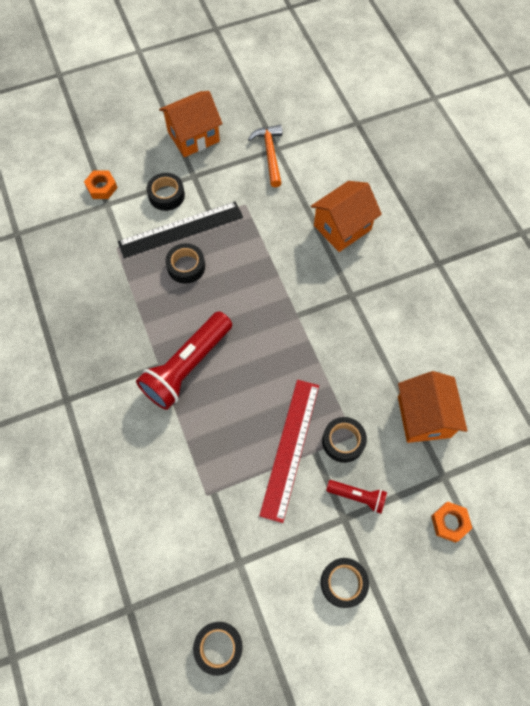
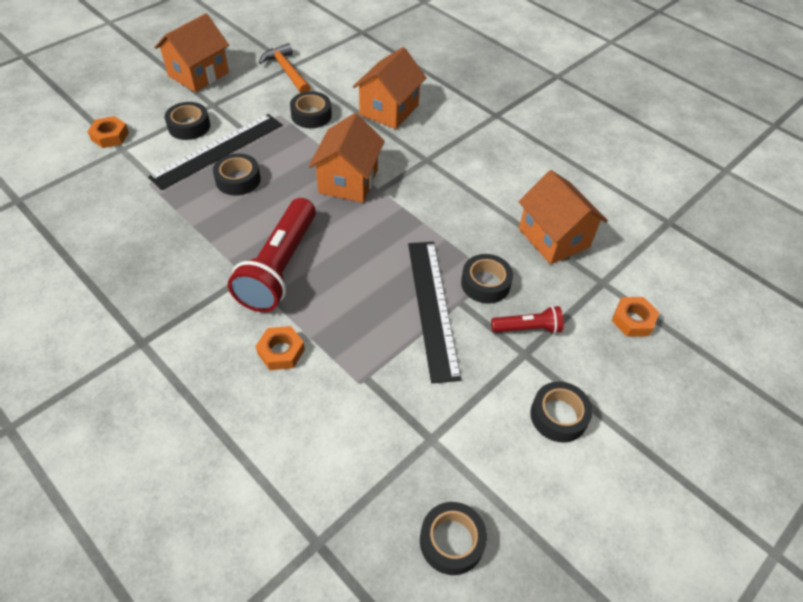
camera: 25 degrees left, 15 degrees down
(160, 445) = (281, 351): none -> orange nut
(271, 213) = (311, 115): none -> black tape
(274, 297) = (348, 181): none -> orange house
(290, 448) = (433, 307): red ruler -> black ruler

